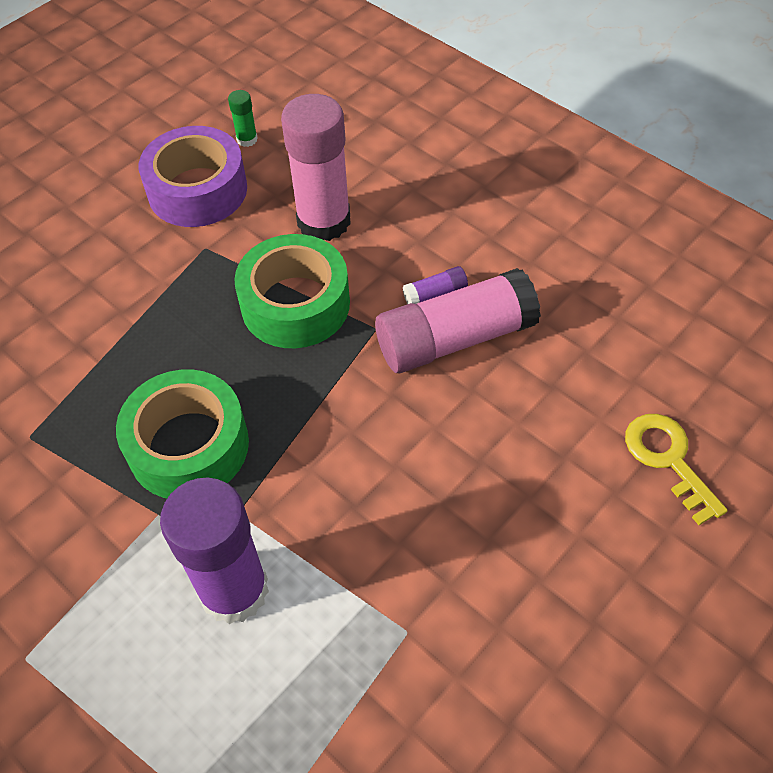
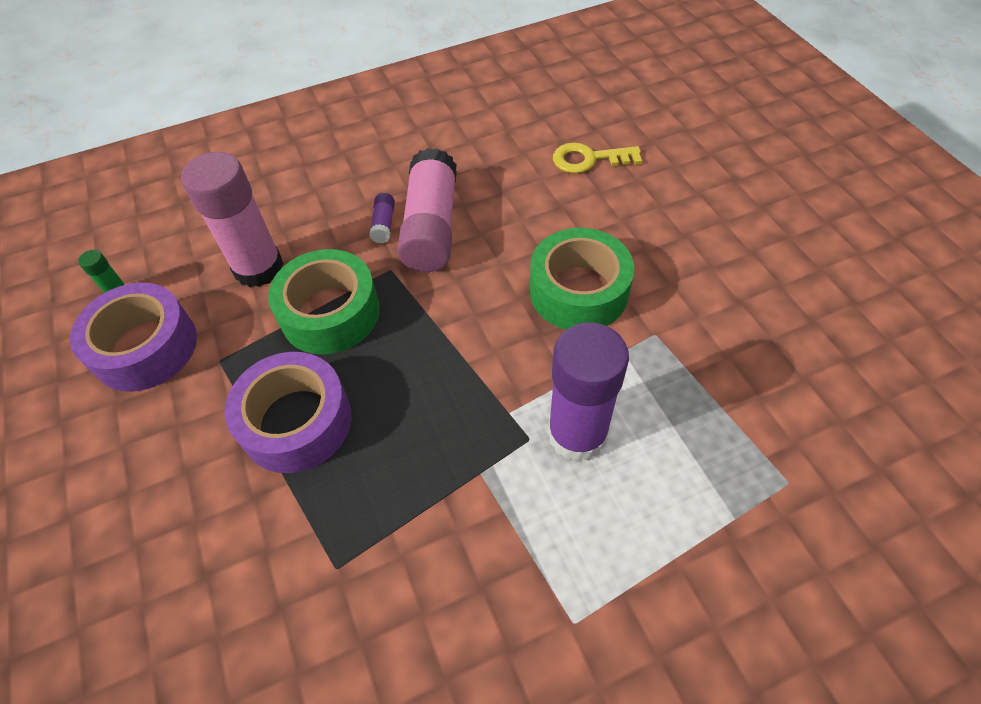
camera: 65 degrees left, 0 degrees up
(162, 338) = (296, 421): none -> purple tape
(188, 446) = (425, 431): green tape -> green tape (578, 291)

